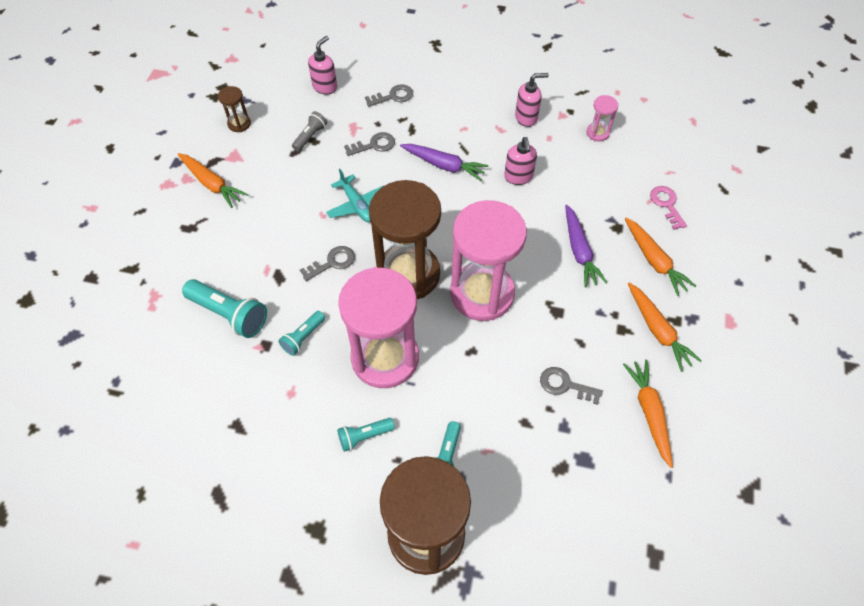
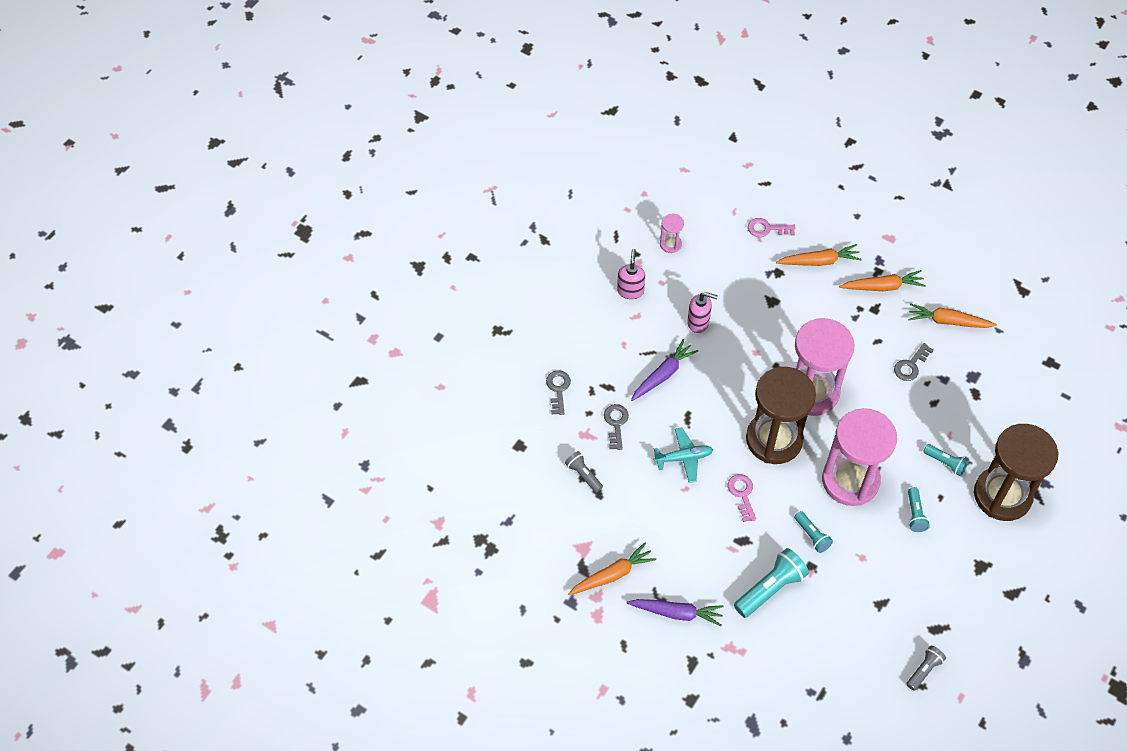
camera: 70 degrees left, 0 degrees up
(161, 493) = (924, 670): none -> grey flashlight
(239, 124) = (540, 534): brown hourglass -> none
(325, 87) = (519, 445): pink soap dispenser -> none
(332, 263) = (742, 494): grey key -> pink key
(579, 251) = (792, 308): purple carrot -> purple carrot (676, 613)

